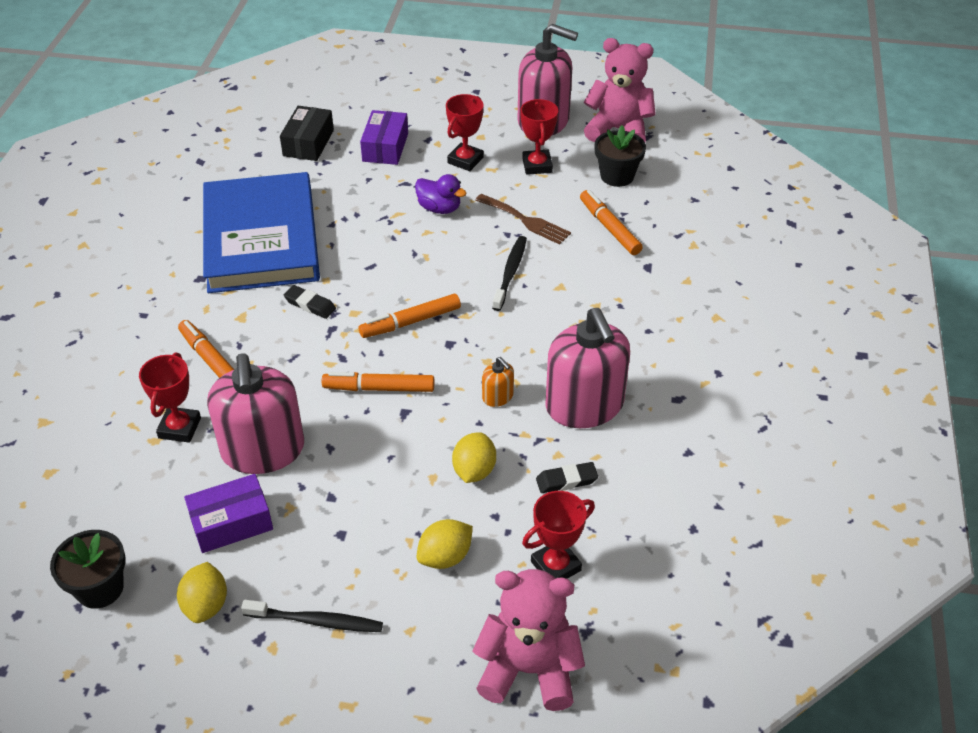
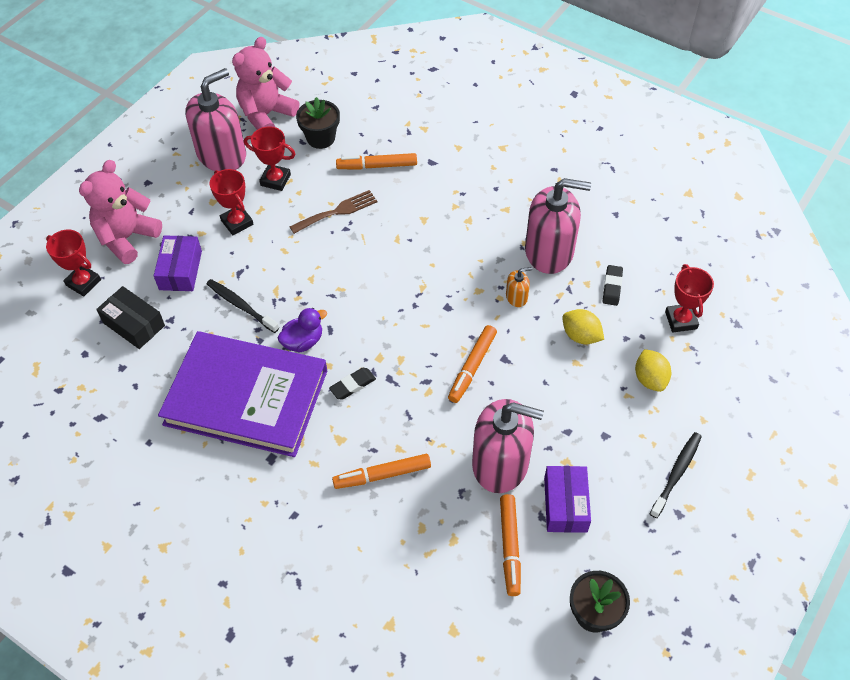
camera: 65 degrees left, 10 degrees up
(179, 428) = (448, 517): red trophy -> red trophy (83, 282)
(206, 605) = (637, 541): yellow lemon -> none
(261, 238) = (246, 397): blue book -> purple book
(385, 147) = (180, 270): purple box -> purple box turned 60 degrees clockwise
(410, 322) = (411, 324): orange marker -> orange marker (509, 547)
(439, 208) = (287, 260): purple duck -> purple duck (303, 341)
(510, 273) = (391, 243): black toothbrush -> black toothbrush (241, 306)
(529, 669) = (755, 364): pink teddy bear -> pink teddy bear (127, 238)

